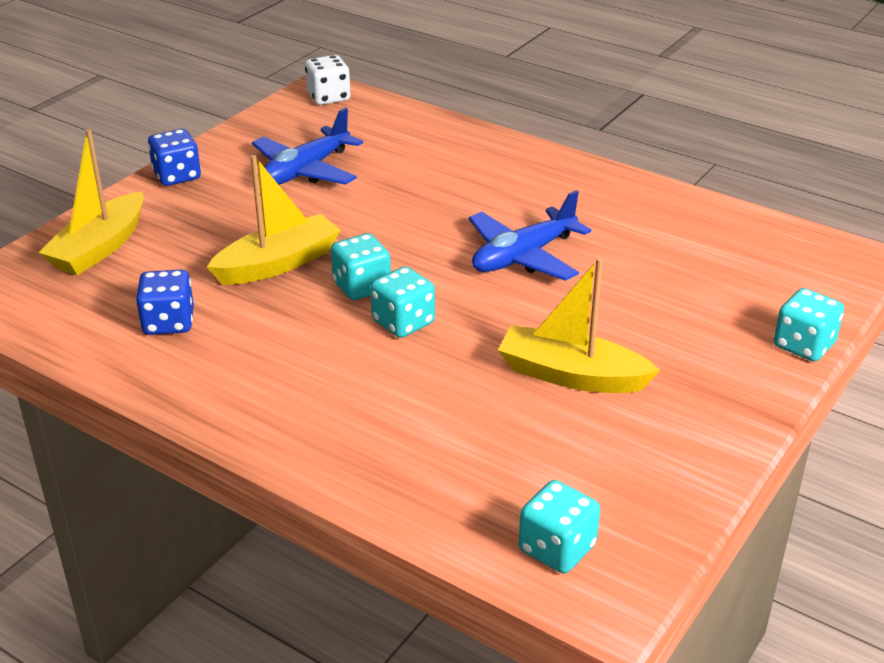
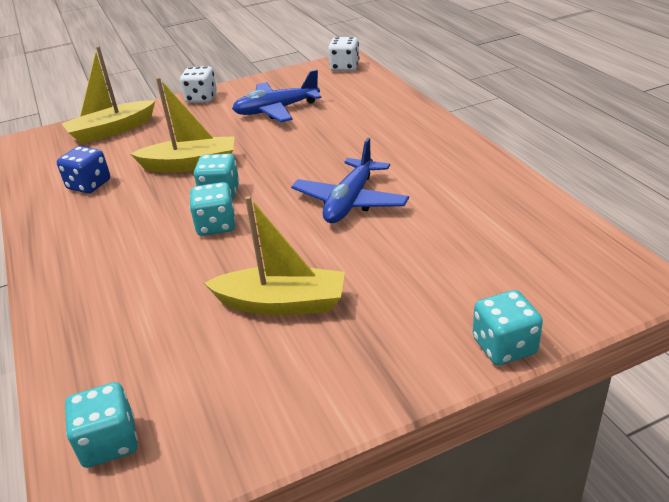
camera: 35 degrees right, 0 degrees up
(177, 176) = (201, 98): blue dice -> white dice
(523, 256) = (350, 201): blue plane -> blue plane turned 60 degrees counterclockwise
(571, 375) = (282, 303): yellow boat -> yellow boat turned 135 degrees clockwise

